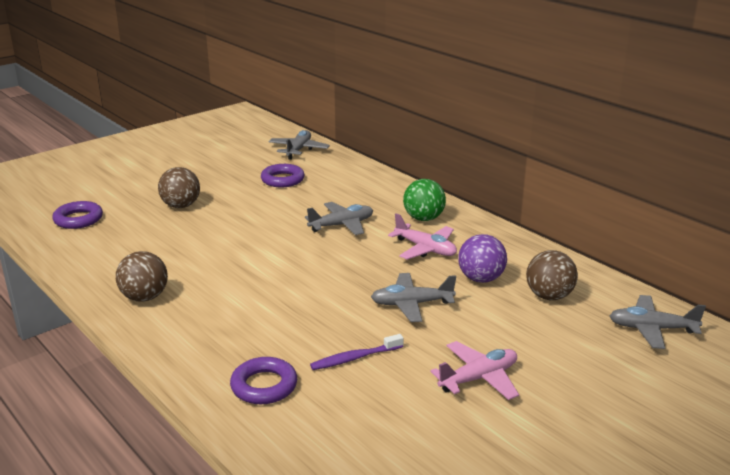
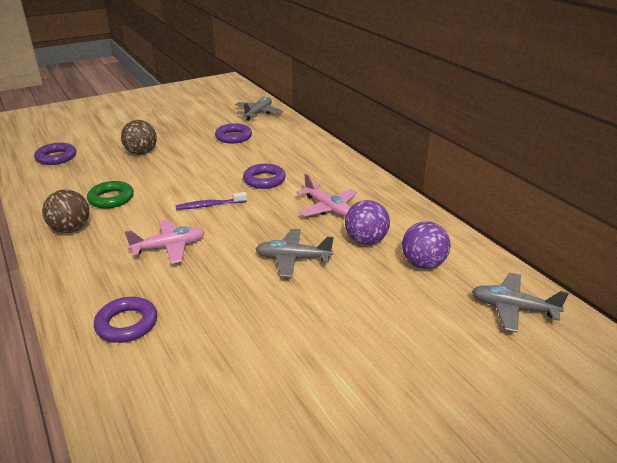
camera: 10 degrees right, 5 degrees up
(173, 260) = (111, 198): none -> green ring
(342, 225) = (264, 180): grey plane -> purple ring
(354, 358) = (219, 306): purple toothbrush -> purple toothbrush (209, 205)
(423, 218) = (337, 180): green ball -> none
(478, 378) = (324, 340): pink plane -> pink plane (169, 247)
(549, 296) = (423, 264): brown ball -> purple ball

